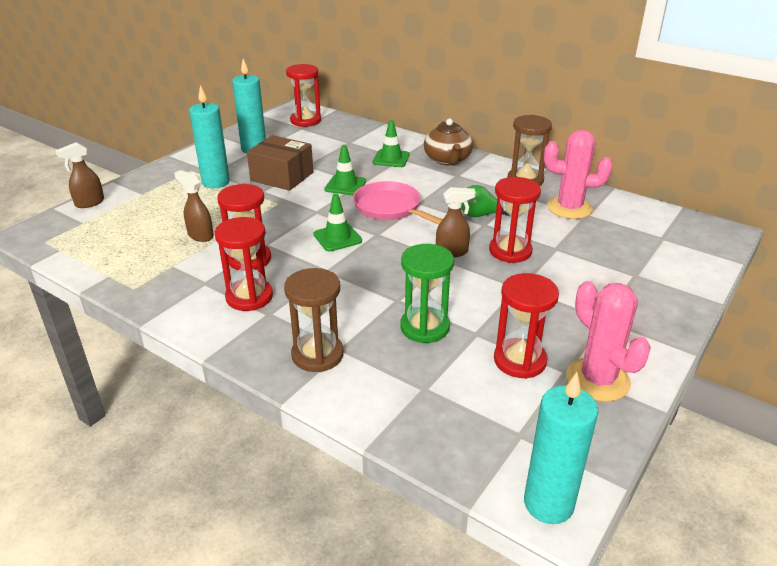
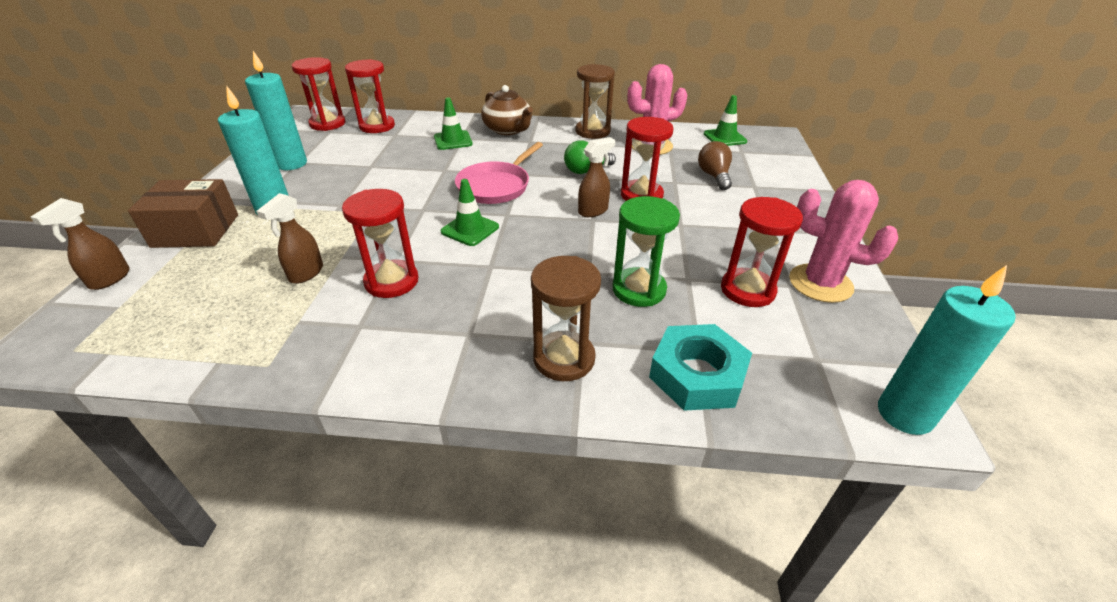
camera: 30 degrees left, 5 degrees up
(200, 235) = (306, 273): brown spray bottle -> brown spray bottle turned 75 degrees counterclockwise
(249, 297) = (429, 323): red hourglass -> red hourglass (377, 126)
(282, 176) = (351, 184): brown box -> brown box (196, 230)
(345, 185) = (430, 176): green traffic cone -> green traffic cone (724, 138)
(390, 208) = (496, 186): pink pan -> pink pan turned 75 degrees counterclockwise
(405, 405) = (697, 375): none -> turquoise nut
(602, 254) = (714, 176): none -> brown light bulb

